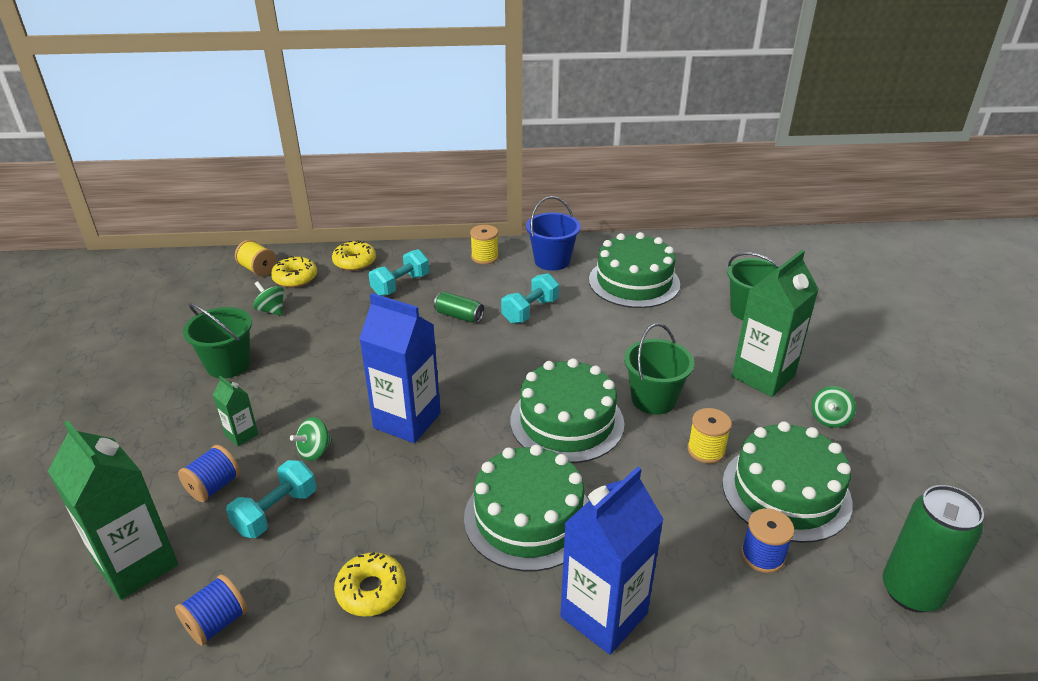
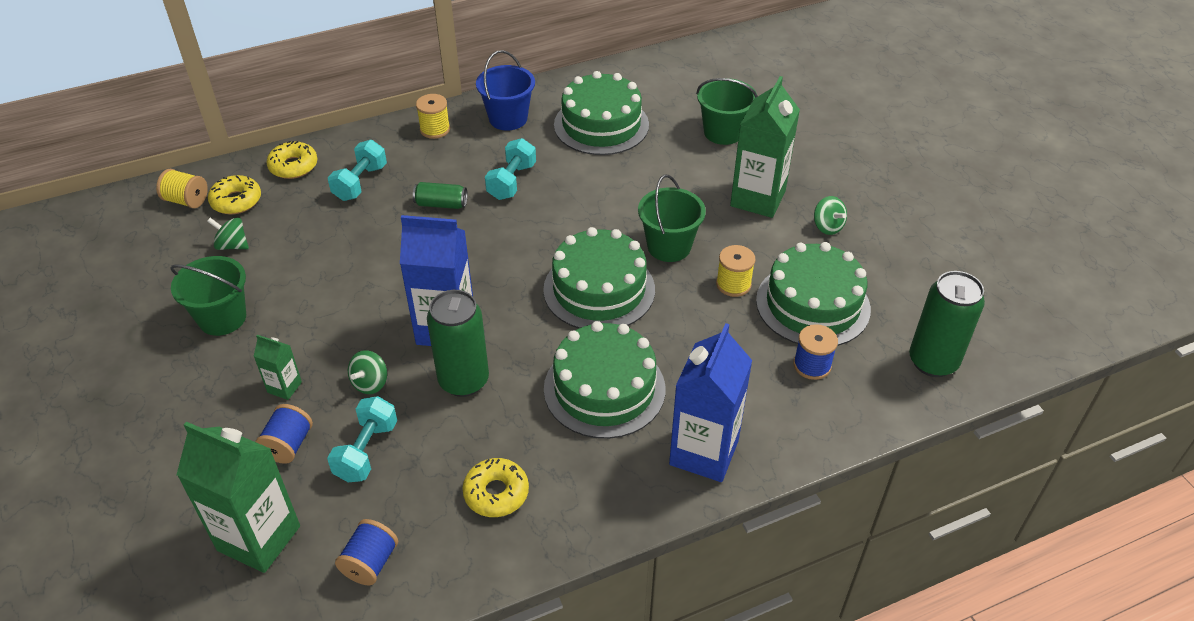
camera: 20 degrees left, 10 degrees up
(398, 472) = (463, 381): none -> green can
(829, 419) = (827, 227): green spinning top -> green spinning top turned 45 degrees counterclockwise

